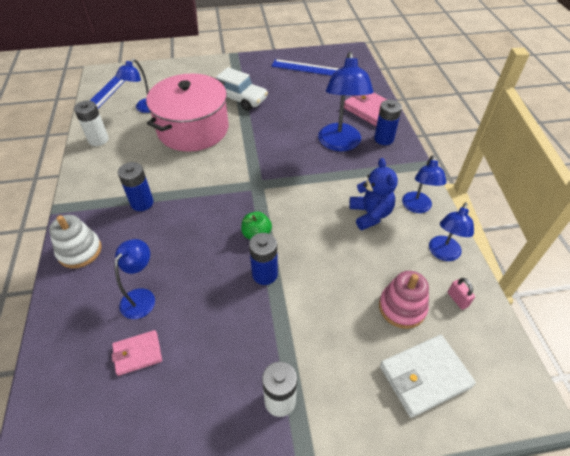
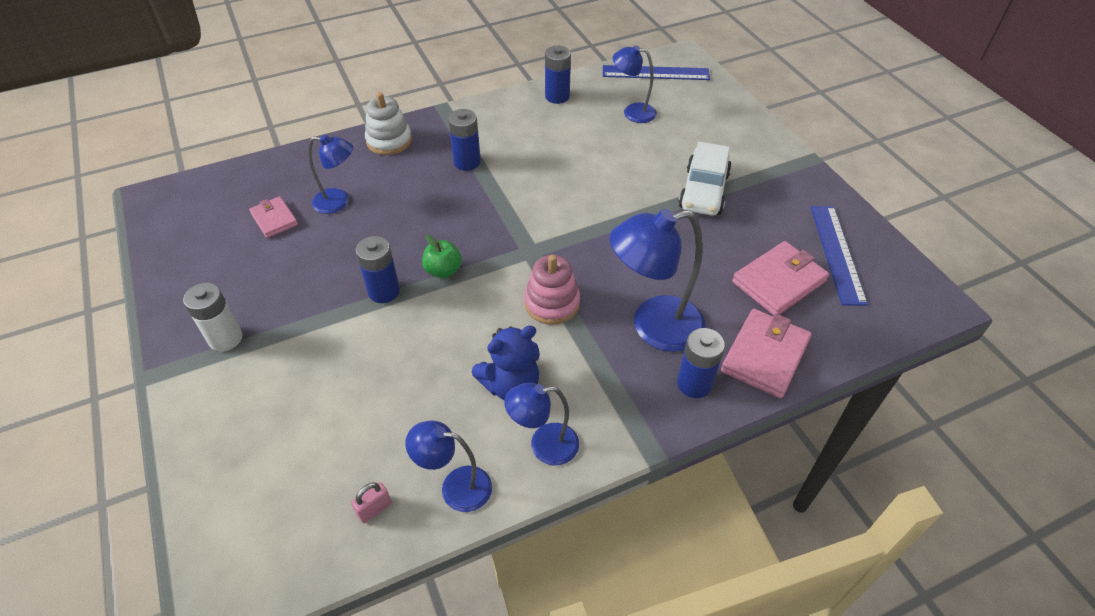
camera: 75 degrees right, 0 degrees up
(98, 140) = (557, 96): white battery -> blue battery
(193, 129) = (613, 165): pink pot -> none
(321, 92) = (778, 281): none -> pink wallet
(402, 307) = (353, 440): pink stacking toy -> pink stacking toy (552, 303)
(424, 376) = (255, 473): white wallet -> none

